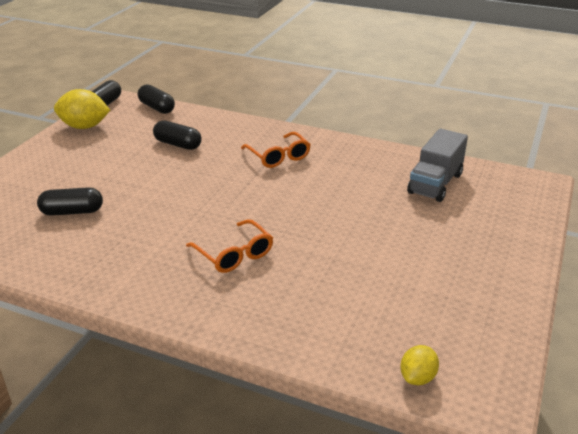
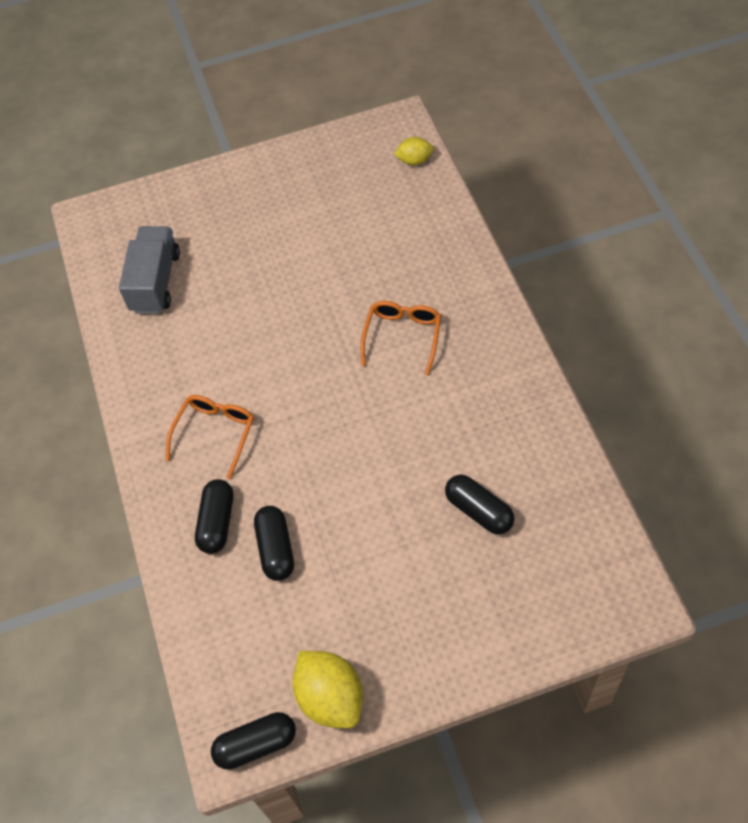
camera: 125 degrees left, 25 degrees up
(157, 108) = (209, 667): black capsule -> black capsule (217, 522)
(435, 183) = (155, 282): grey truck -> grey truck turned 75 degrees counterclockwise

